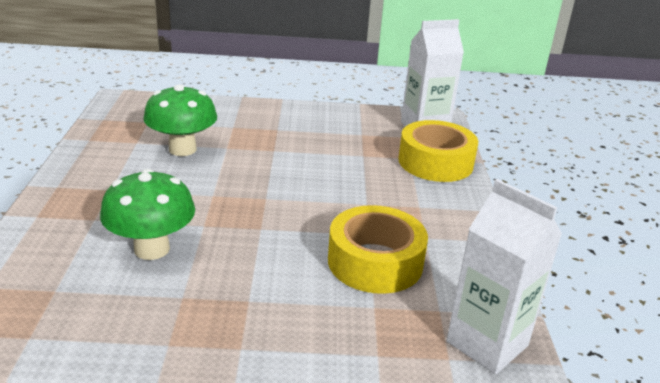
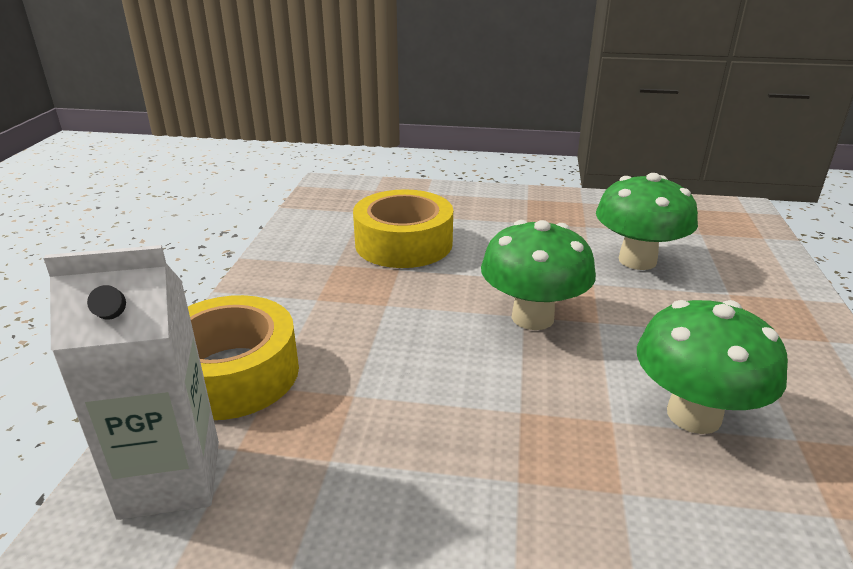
camera: 170 degrees left, 0 degrees up
(259, 196) = (532, 317): none -> green mushroom
(487, 343) = (340, 194): white carton -> none

